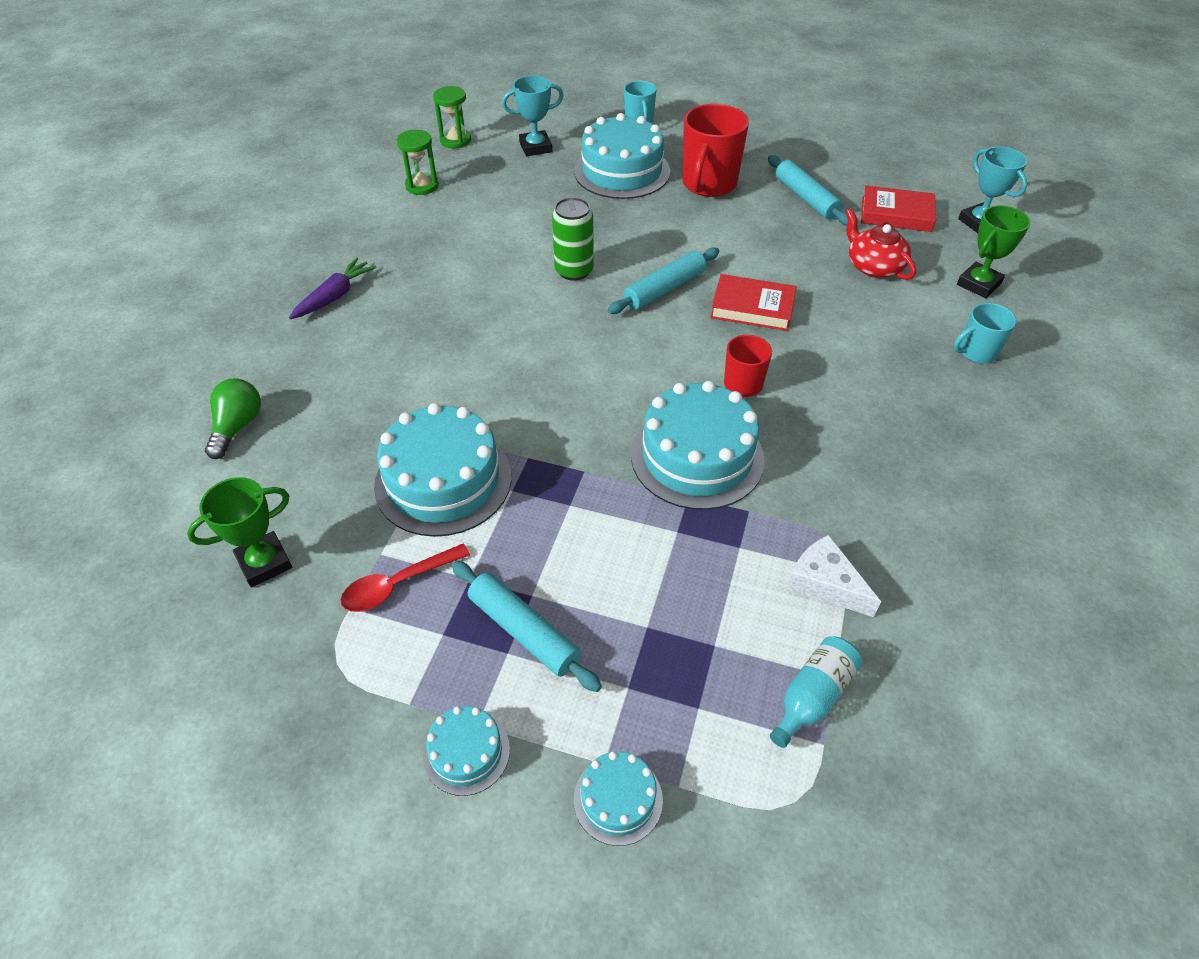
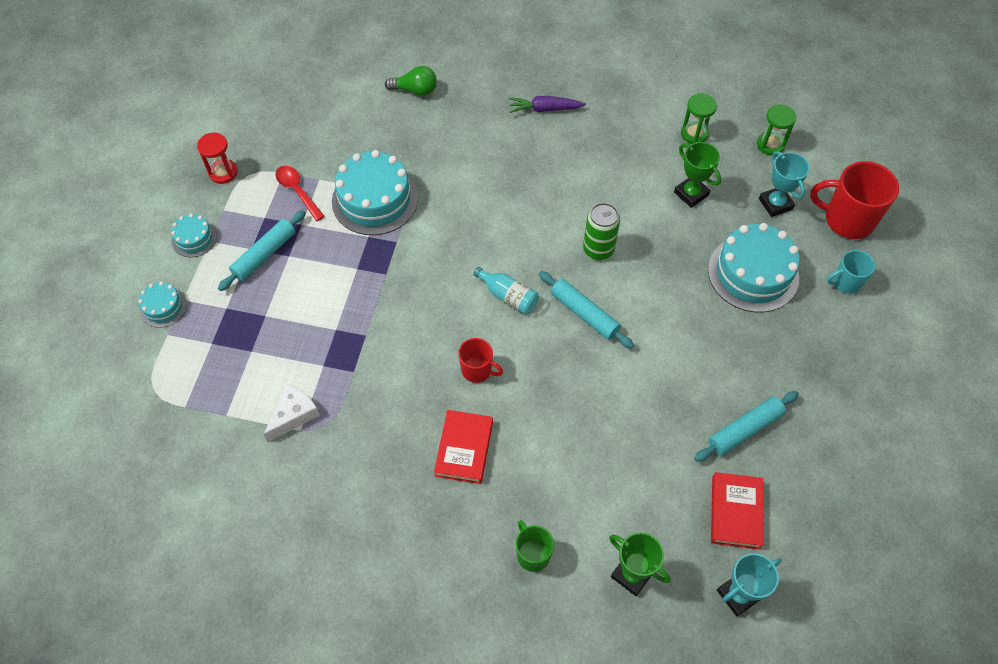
camera: 85 degrees right, 10 degrees up
(264, 563) = (313, 129): green trophy -> green trophy (691, 194)
(318, 708) = (223, 172): none -> red hourglass
(335, 296) = (545, 109): purple carrot -> purple carrot turned 150 degrees clockwise
(697, 456) = (401, 340): turquoise cake -> none
(708, 184) = (748, 344): red mug -> red mug (847, 220)
(752, 307) = (569, 378): red book -> red book (464, 449)
(812, 697) = (214, 402): turquoise bottle -> turquoise bottle (508, 296)
(874, 266) = (644, 481): red teapot -> none
(976, 352) = (532, 554): turquoise mug -> green mug

